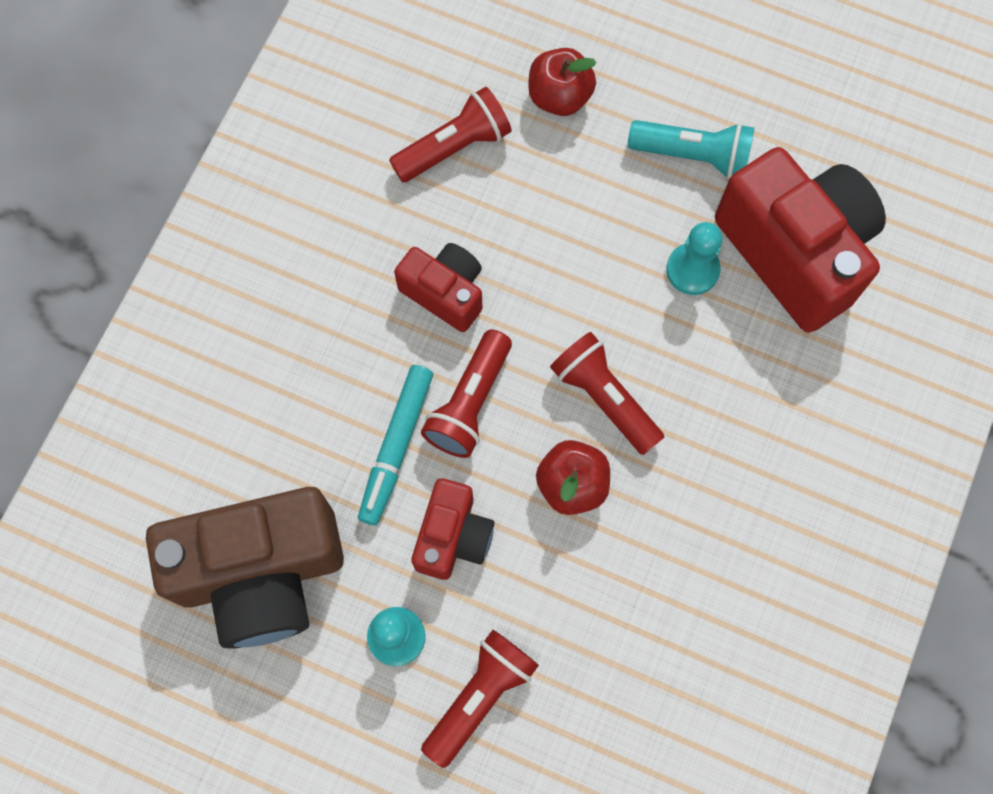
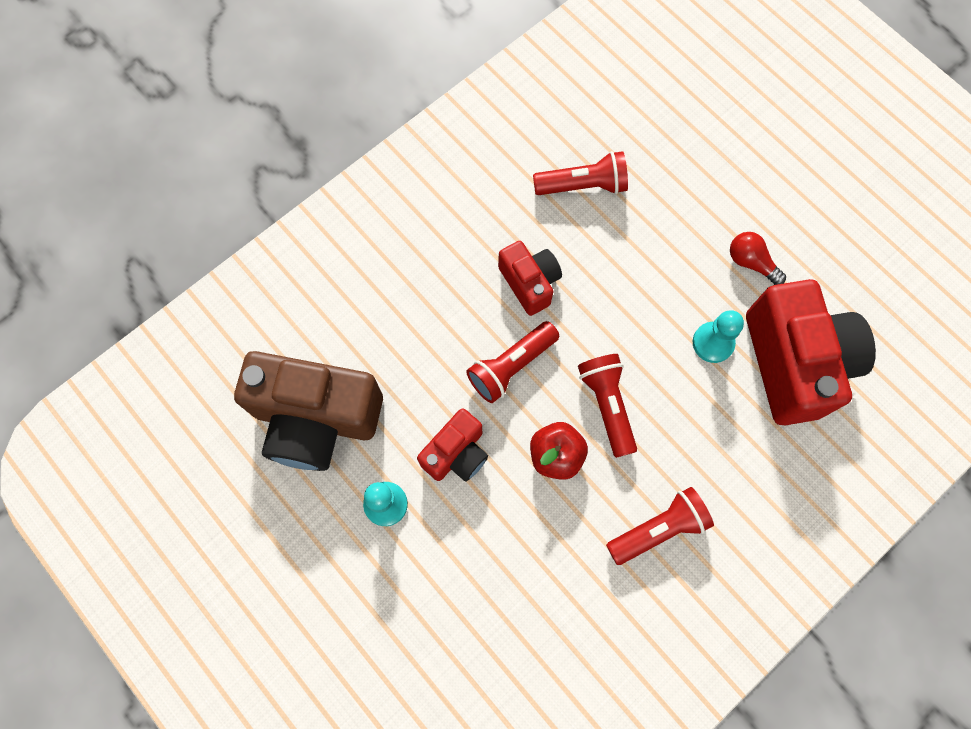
camera: 25 degrees right, 0 degrees up
(396, 447) = (446, 374): turquoise marker -> none
(480, 696) = (423, 572): red flashlight -> red flashlight (658, 529)
(559, 97) = (673, 181): red apple -> none
(693, 156) = (751, 262): turquoise flashlight -> red light bulb

